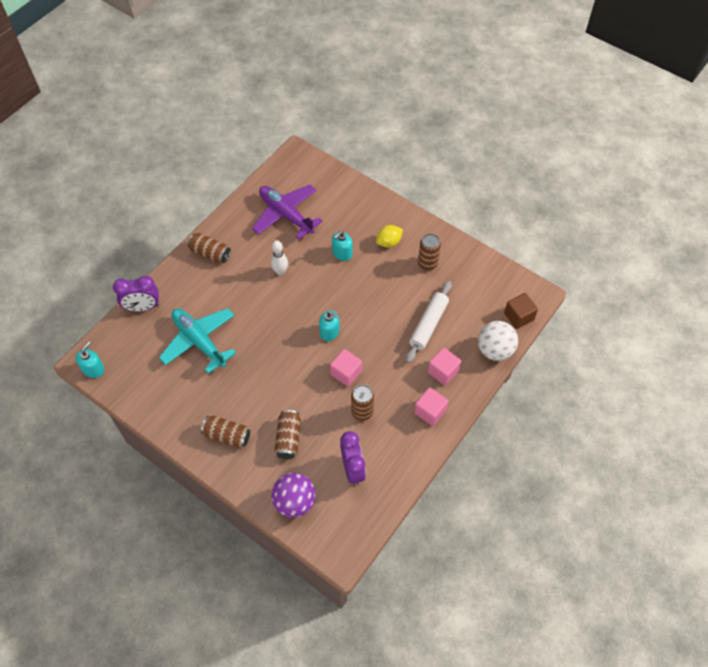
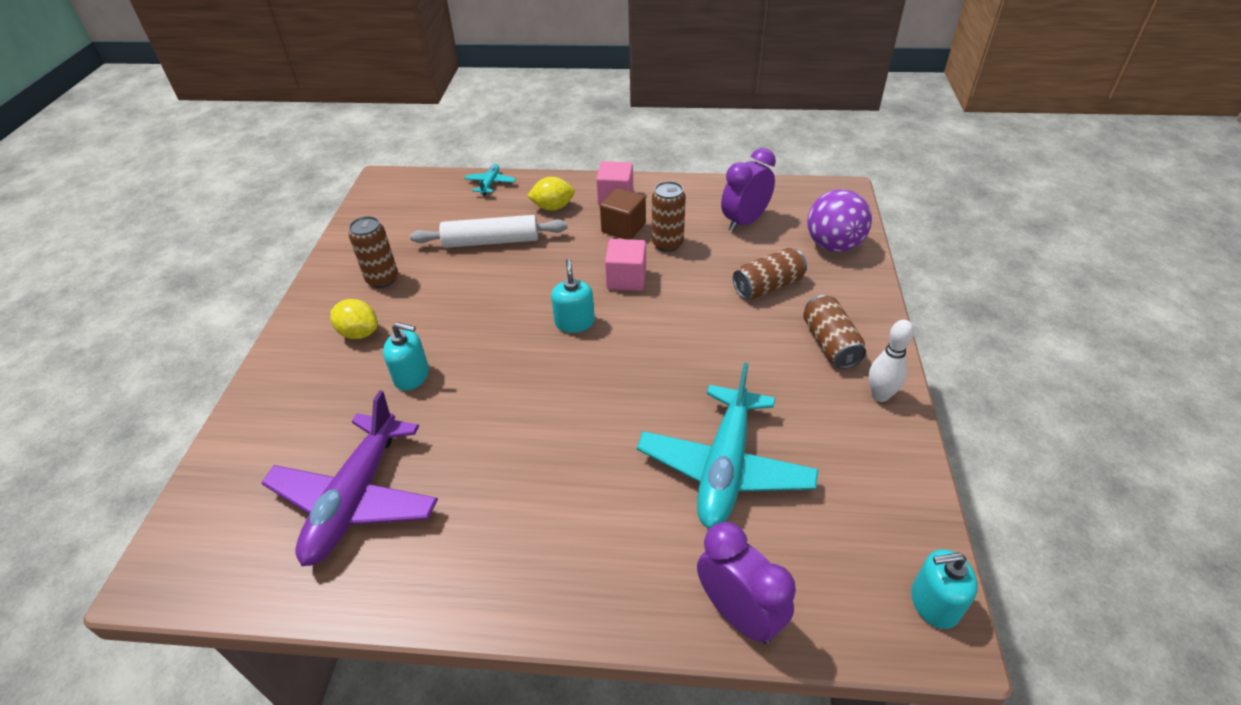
camera: 120 degrees left, 15 degrees down
(210, 253) = (525, 574): brown can -> none
(280, 271) = (500, 435): white bowling pin -> white bowling pin (880, 395)
(443, 371) = (553, 207): pink cube -> yellow lemon
(495, 350) = (490, 184): white ball -> turquoise plane
(518, 316) = (427, 183): brown cube -> brown cube (623, 228)

